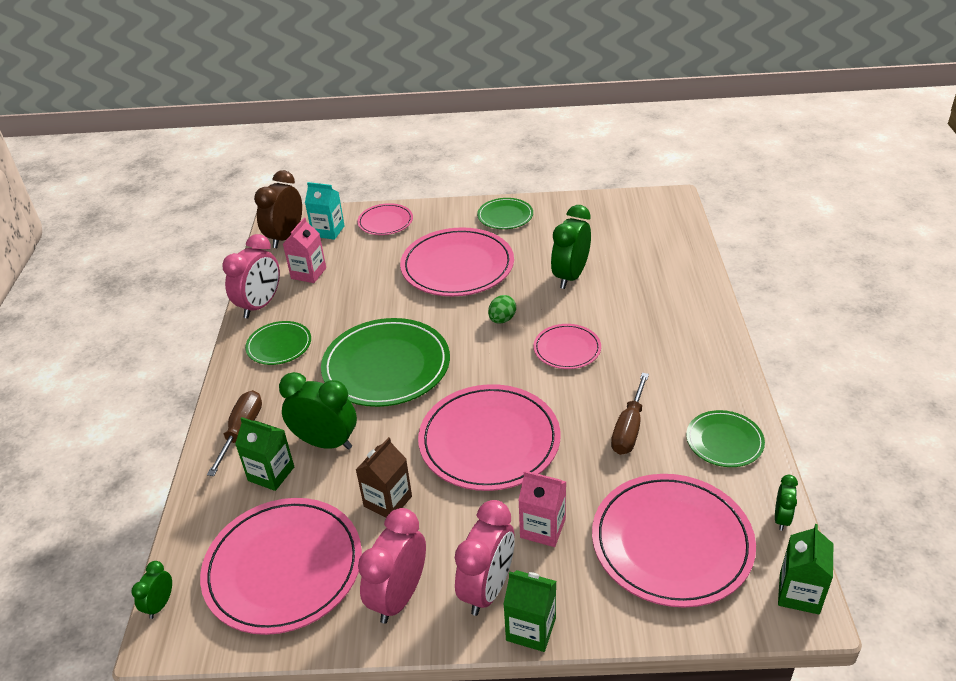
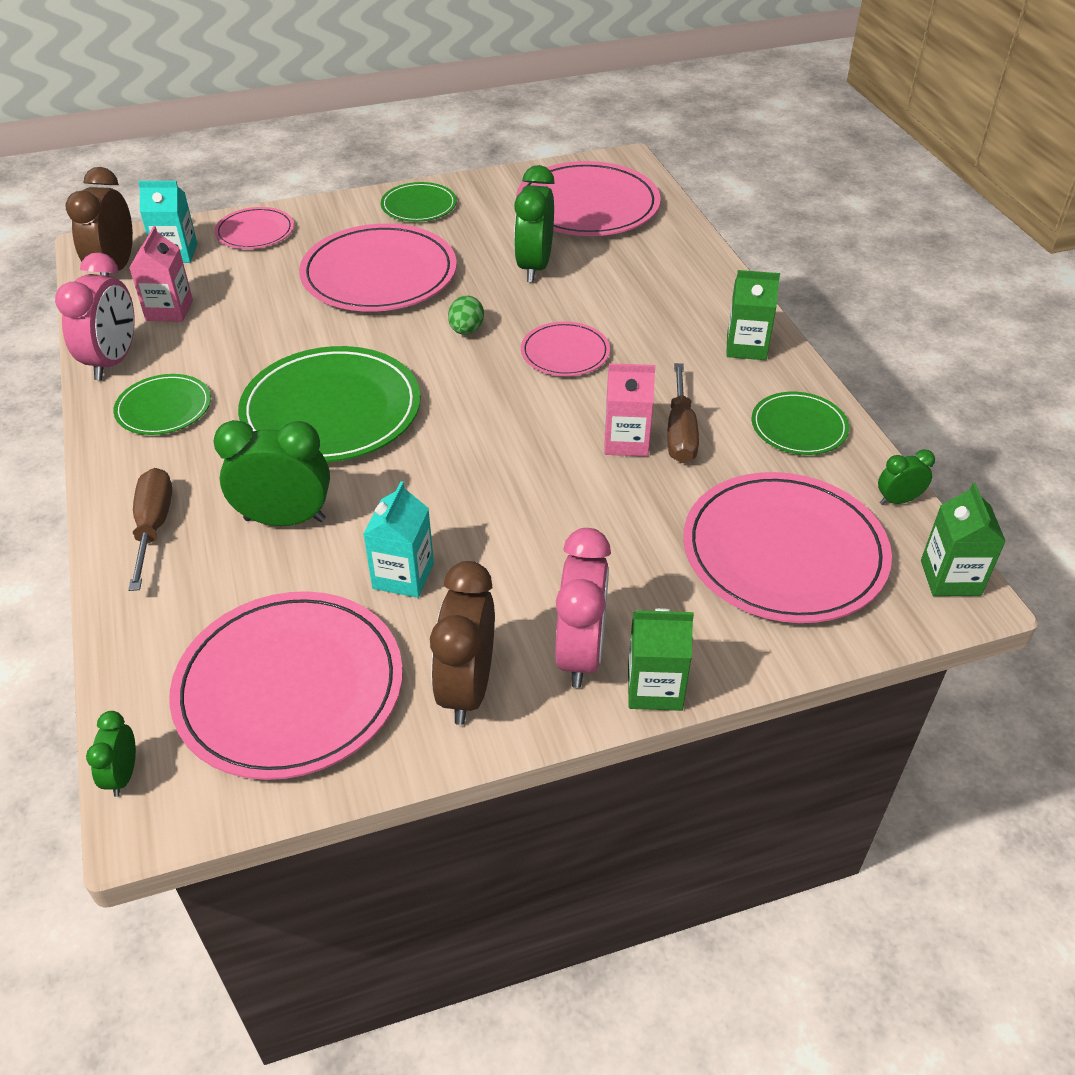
camera: 20 degrees left, 5 degrees up
(271, 474) = (221, 573): green carton -> green carton (746, 347)
(388, 501) = (403, 576): brown carton -> turquoise carton
(399, 596) = (467, 688): pink clock -> brown clock
(489, 441) = (509, 477): pink plate -> pink plate (587, 205)
(542, 528) = (621, 567): pink carton -> pink carton (626, 441)
(781, 518) = (898, 500): green clock -> green clock turned 105 degrees counterclockwise

